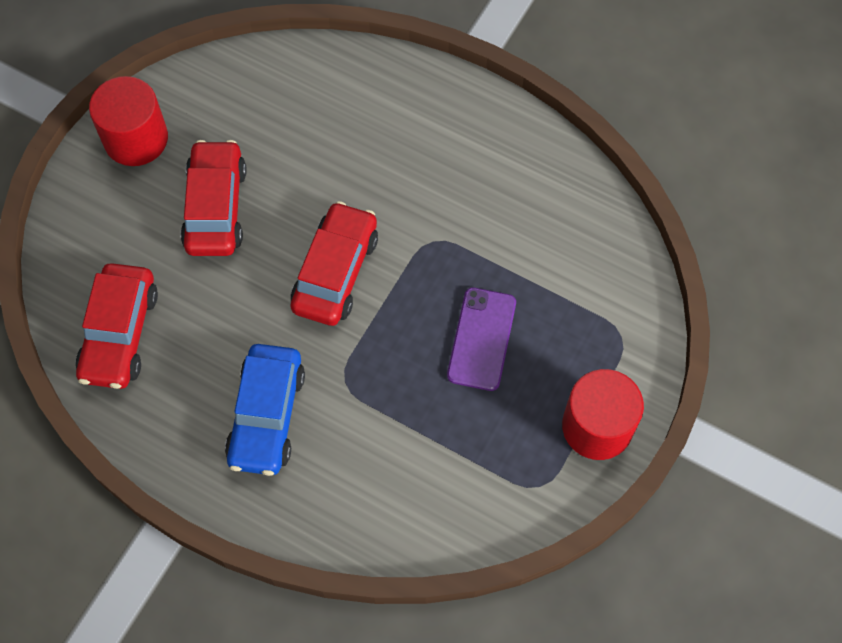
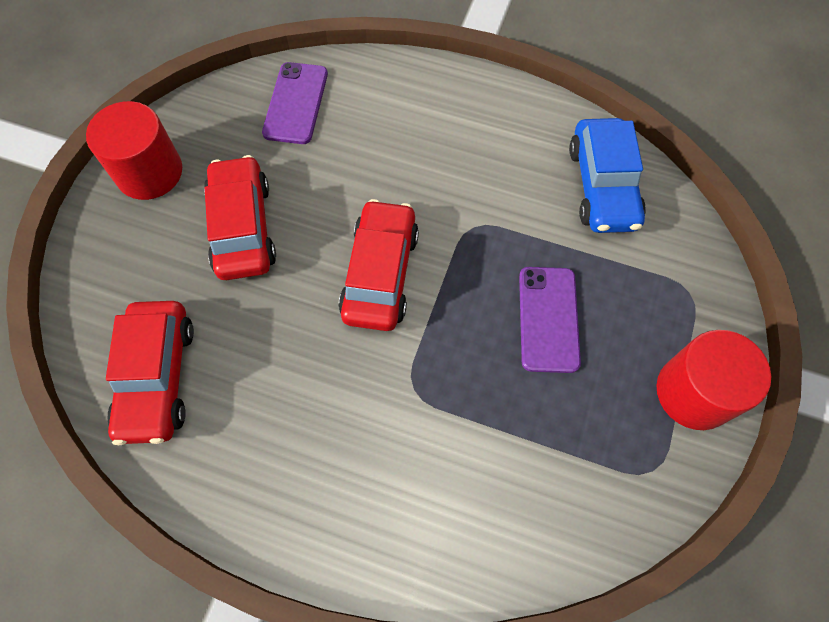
camera: 10 degrees left, 0 degrees up
(267, 416) = (336, 443): blue car -> blue car (602, 186)
(286, 88) = (296, 103): none -> purple phone

